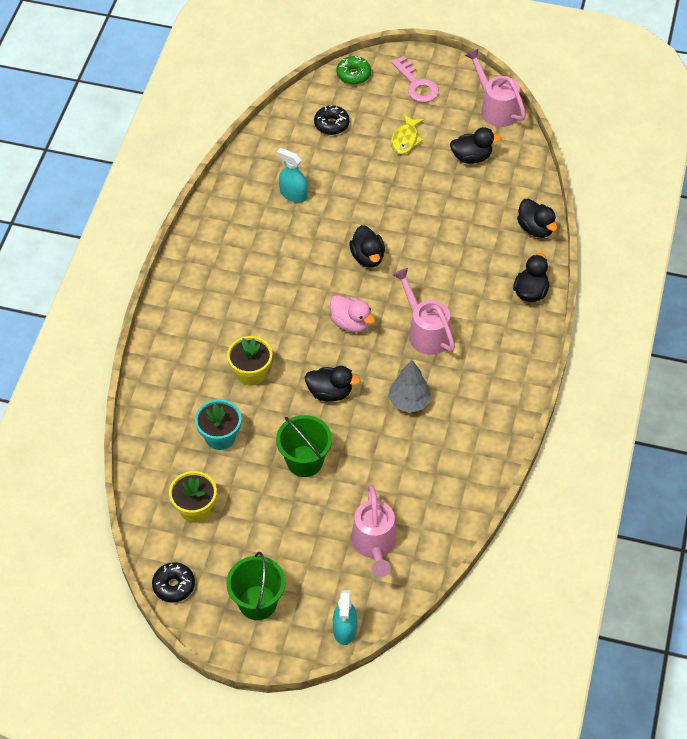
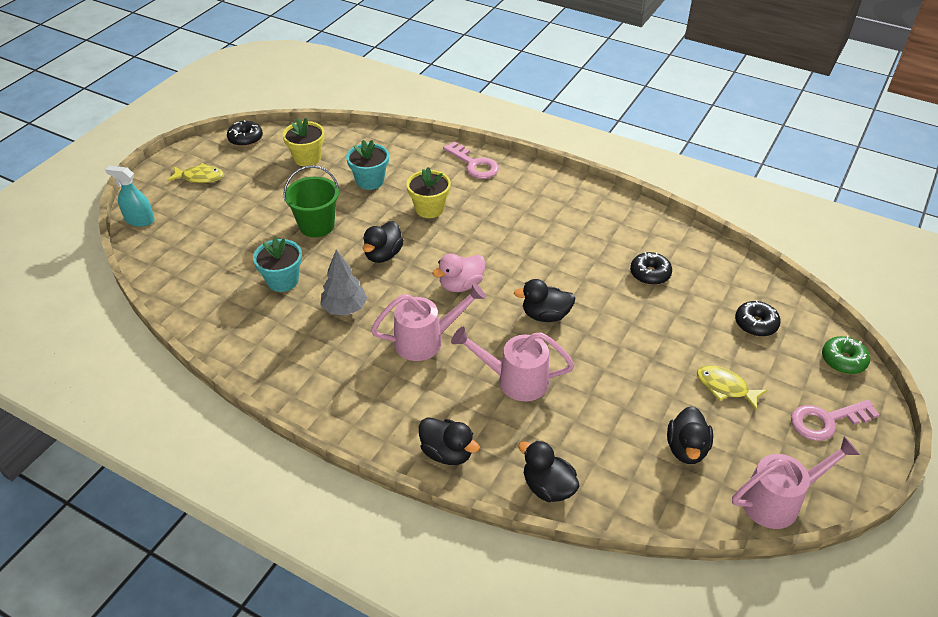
camera: 105 degrees right, 10 degrees down
(168, 352) = (474, 164): none -> pink key
(257, 602) = (200, 177): green bucket -> yellow fish
(293, 194) = (650, 274): turquoise spray bottle -> black donut
(374, 545) = (204, 253): pink watering can -> pink watering can (515, 380)
(390, 462) = (282, 280): none -> turquoise flower pot
(535, 228) = (548, 487): black duck -> black duck turned 60 degrees clockwise

